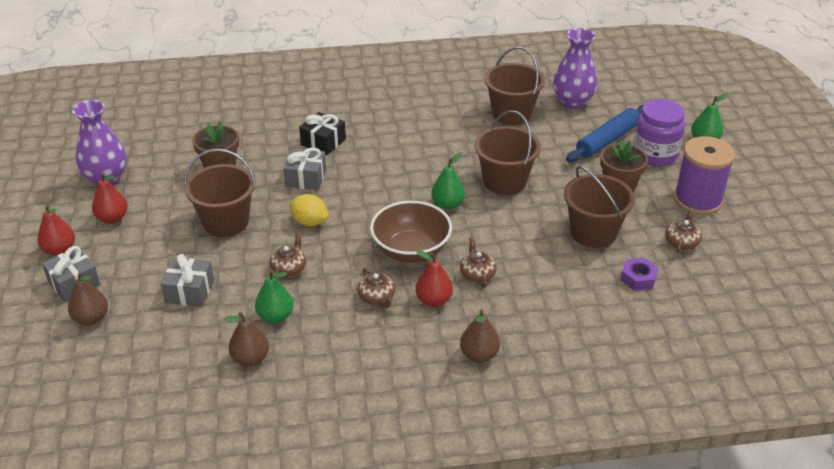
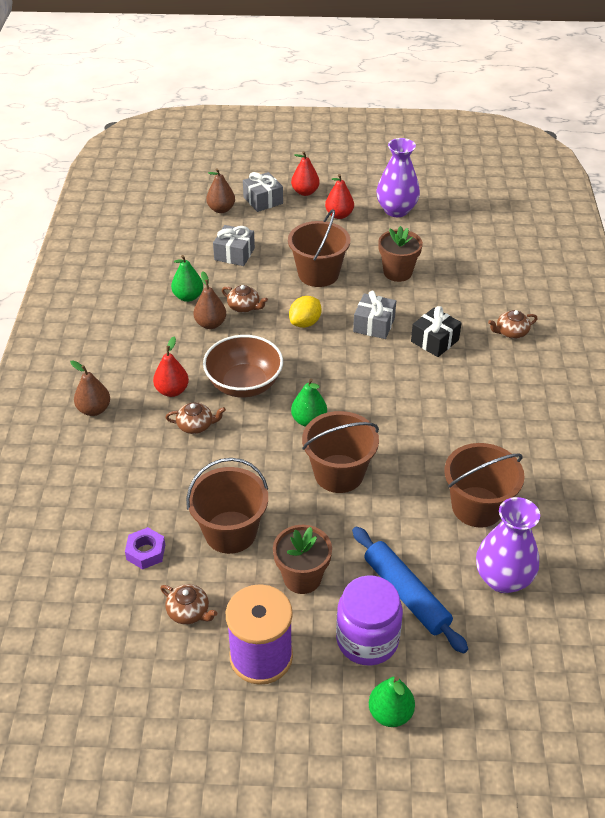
camera: 100 degrees right, 5 degrees up
(250, 359) = (147, 282): brown pear -> brown pear (210, 324)
(377, 298) = (188, 355): brown teapot -> brown teapot (511, 332)

